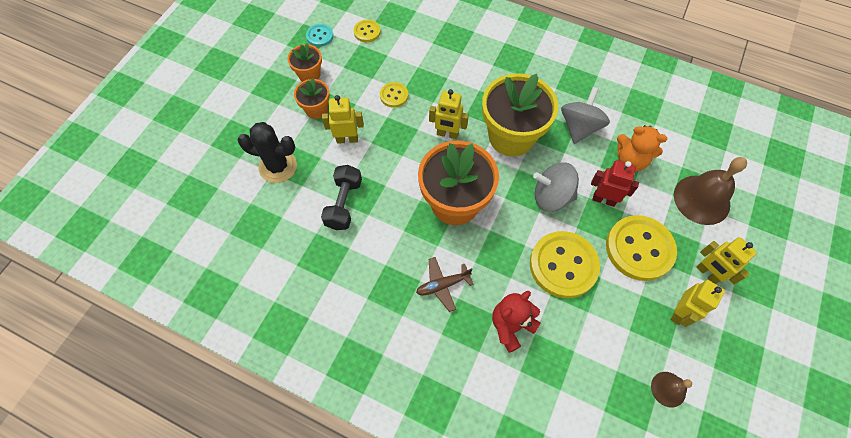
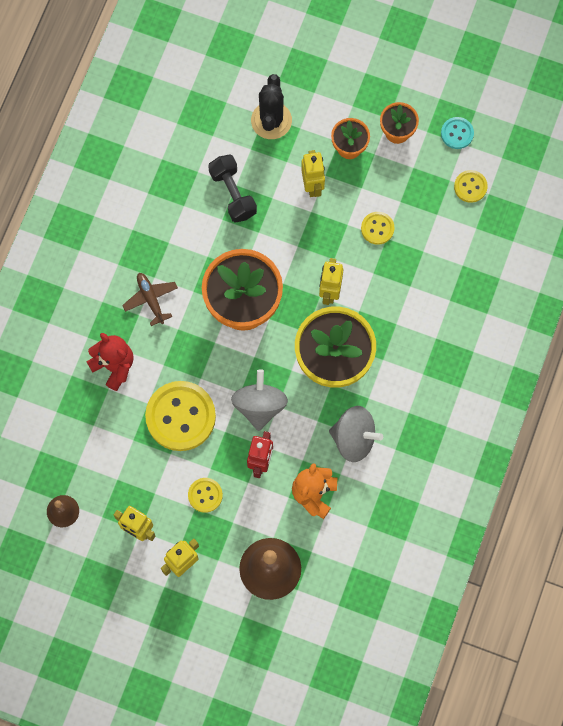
camera: 85 degrees right, 10 degrees up
(344, 204) = (233, 193): black dumbbell -> black dumbbell turned 60 degrees clockwise
(639, 249) = (205, 495): yellow button -> yellow button, size x0.49

